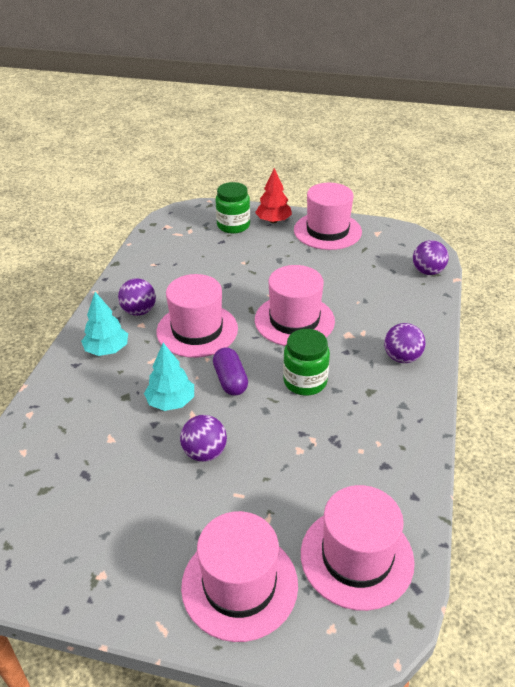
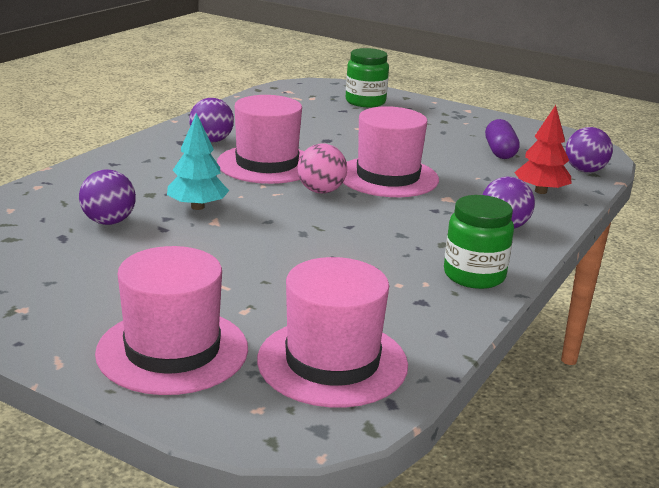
camera: 15 degrees right, 15 degrees down
(107, 350) = (155, 160): turquoise tree -> none
(204, 453) = (207, 249): purple ball -> purple ball (109, 222)
(230, 380) = (278, 205): purple capsule -> purple capsule (500, 152)
(254, 353) = (321, 191): none -> pink ball
(273, 221) = (416, 106): red tree -> red tree (540, 191)
(305, 381) = (367, 222): green jar -> green jar (474, 275)
(327, 231) = (477, 122): pink hat -> none

